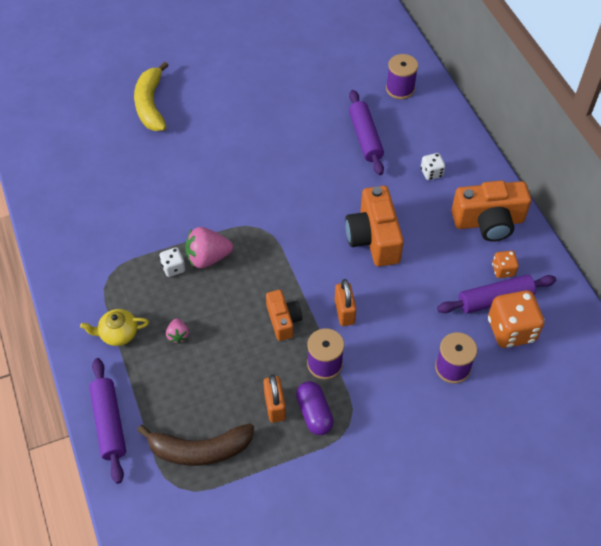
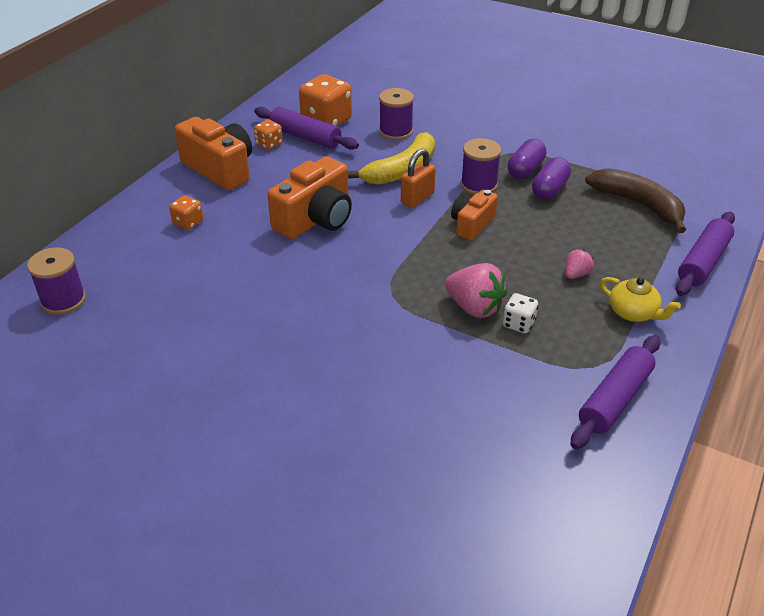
camera: 130 degrees left, 15 degrees down
(151, 104) = (310, 527): yellow banana -> yellow banana (401, 170)
(275, 406) = (549, 189): orange padlock -> purple capsule
(365, 137) = (177, 288): purple rolling pin -> purple rolling pin (614, 399)
(431, 173) = (188, 223): white dice -> orange dice

